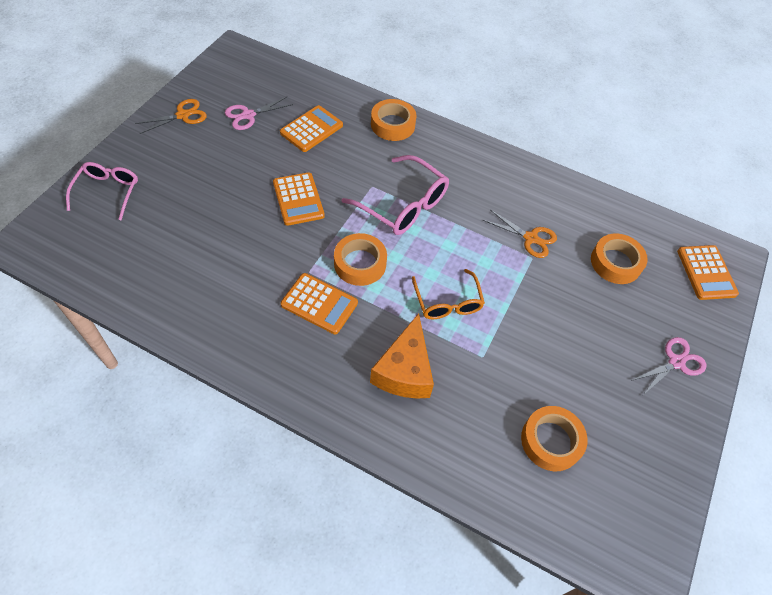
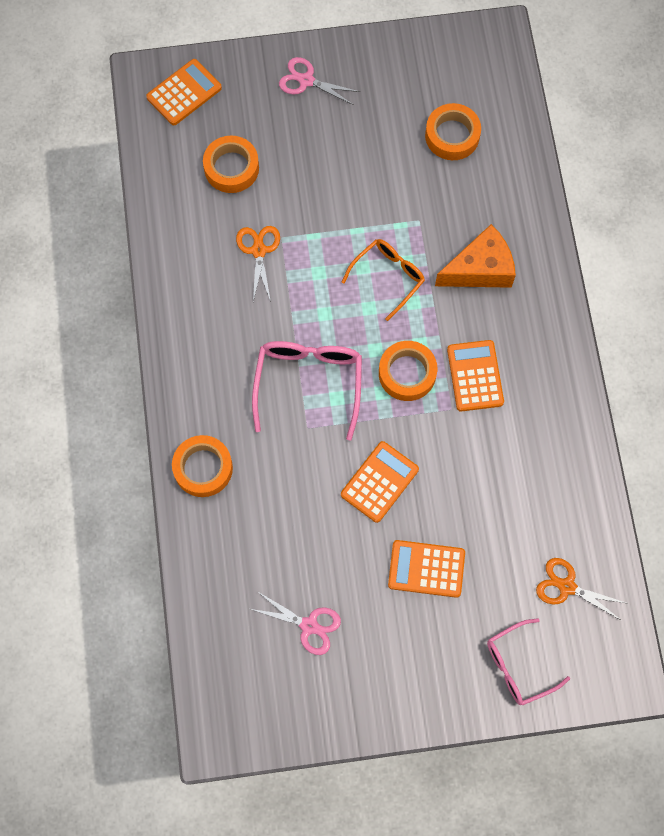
camera: 120 degrees left, 15 degrees up
(183, 115) = (365, 693): orange scissors -> orange scissors (566, 586)
(311, 129) = (276, 544): orange calculator -> orange calculator (426, 569)

